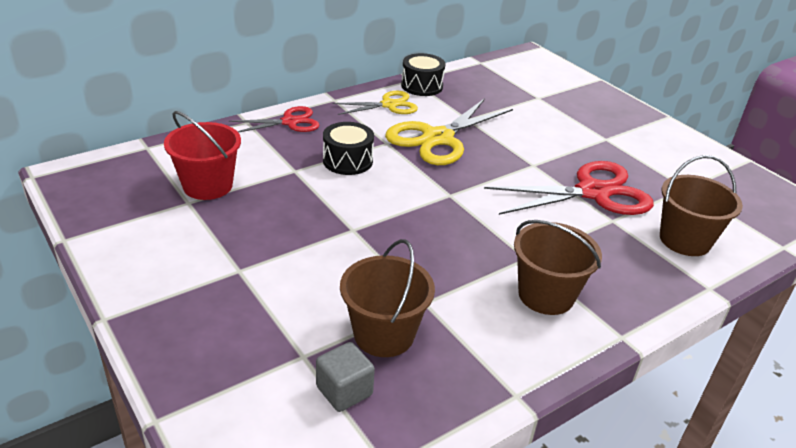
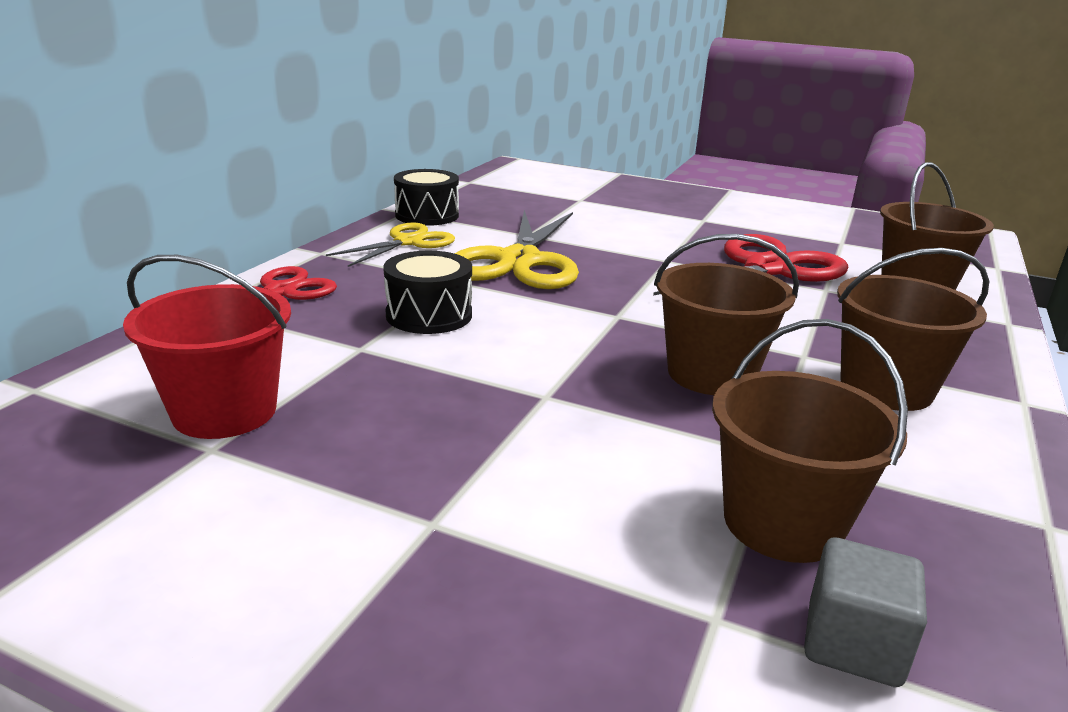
camera: 30 degrees left, 10 degrees down
(454, 249) = (711, 374): none -> brown bucket

